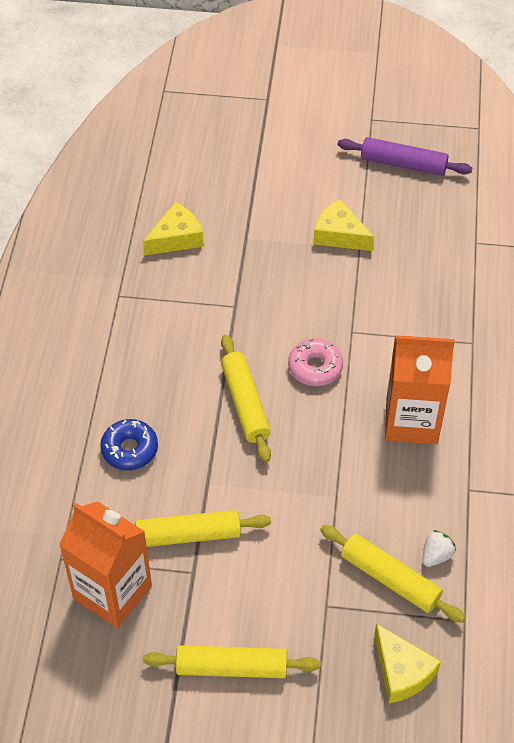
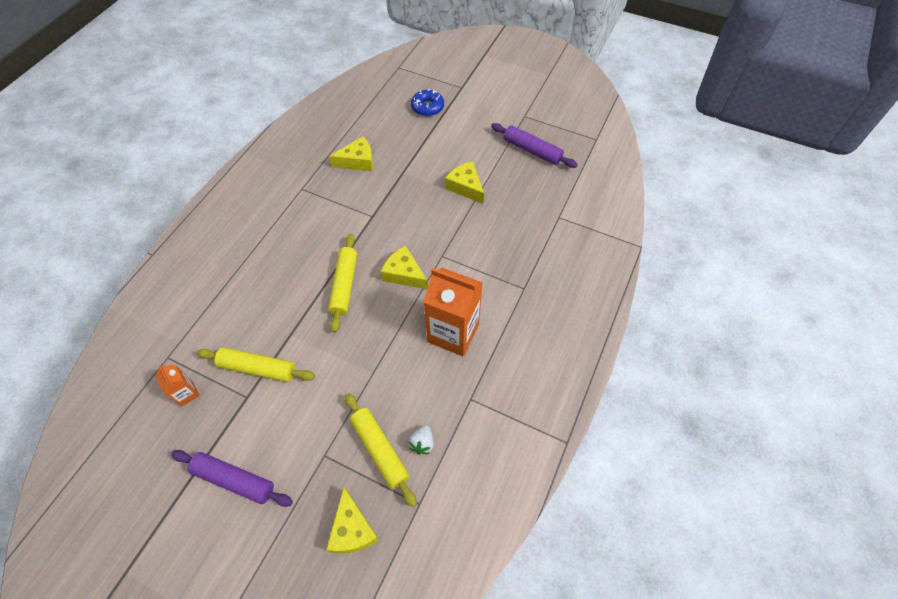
camera: 20 degrees right, 5 degrees up
(112, 592) = (186, 393): orange carton -> orange carton, size x0.48
(130, 449) = (253, 294): blue donut -> blue donut (427, 107)
(232, 667) = (234, 480): yellow rolling pin -> purple rolling pin
(315, 367) = (404, 274): pink donut -> yellow cheese
(436, 555) = (422, 443): white strawberry -> white strawberry turned 135 degrees clockwise

